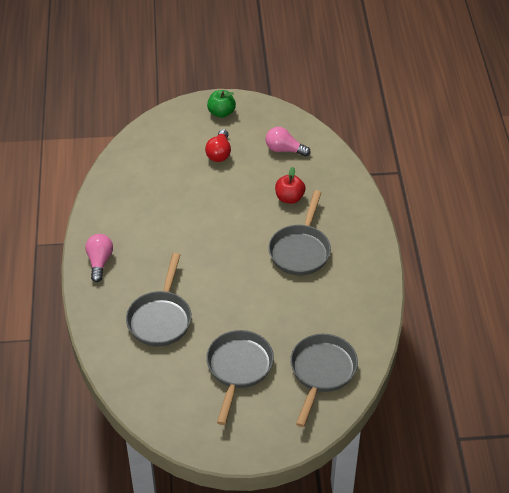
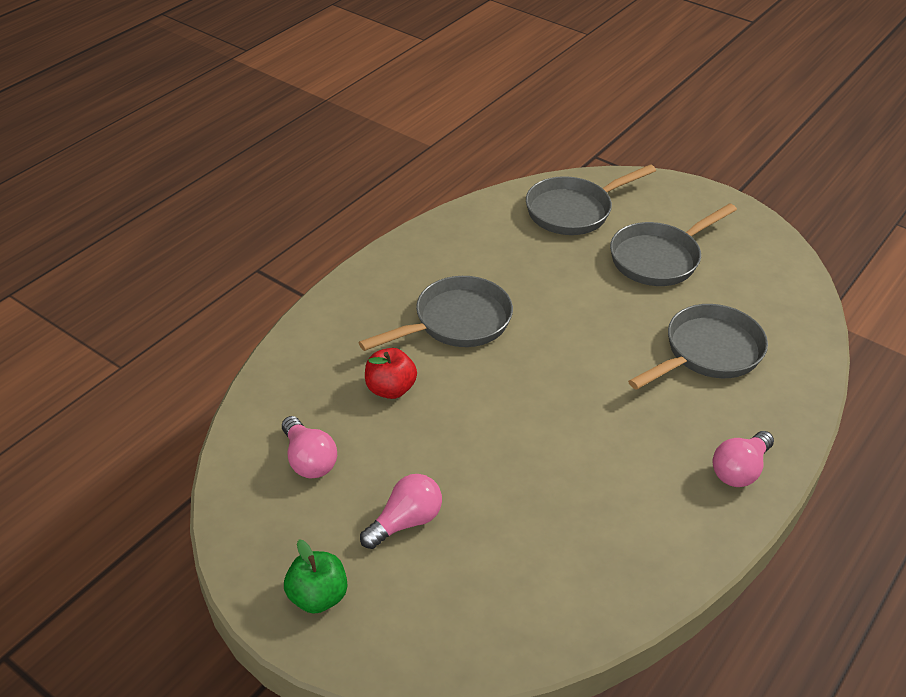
camera: 140 degrees left, 5 degrees down
(219, 153) = (405, 522): red light bulb -> pink light bulb

